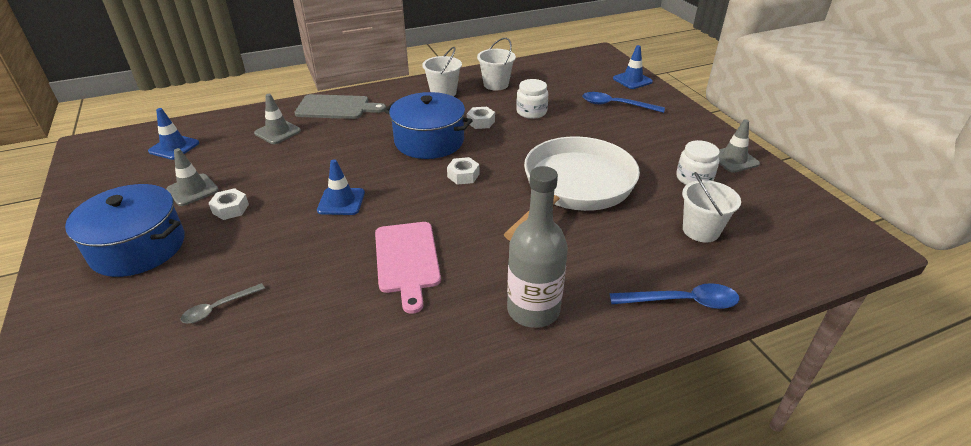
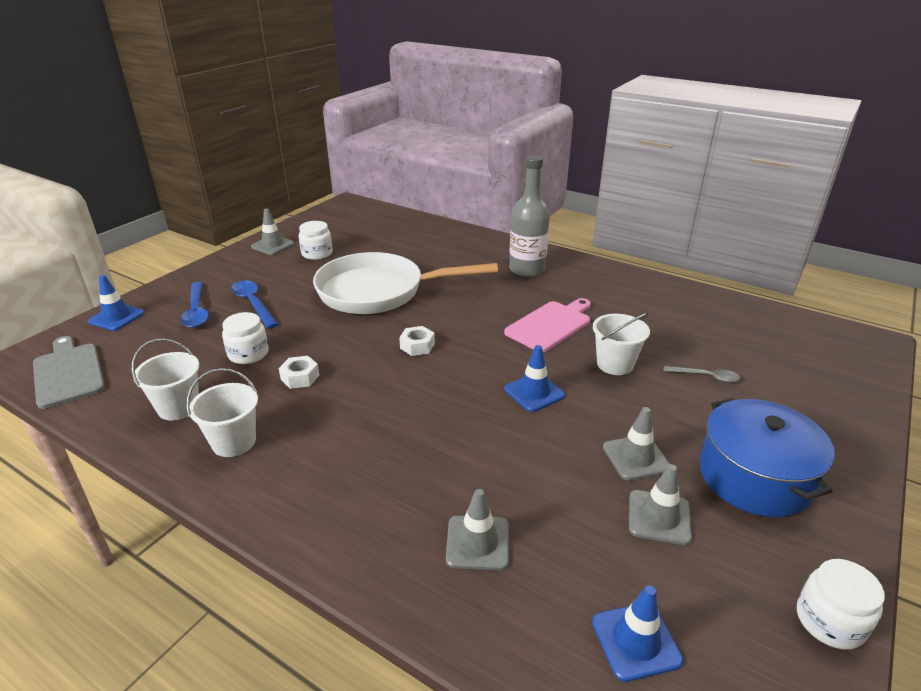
camera: 125 degrees left, 5 degrees down
(73, 202) = (829, 621): none -> white jar
(230, 209) = (636, 457): white nut -> grey traffic cone
(336, 107) = (357, 528): grey cutting board -> grey cutting board (68, 373)
(429, 141) = (374, 393): blue pot -> none
(682, 302) = (461, 235): blue spoon -> blue spoon (253, 304)
(701, 230) = (384, 241): white bucket -> white bucket (615, 364)

